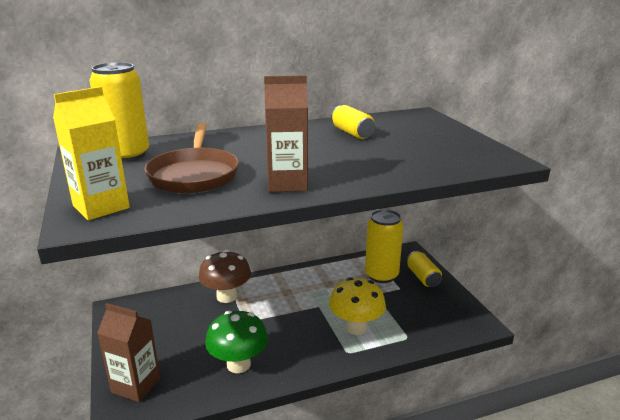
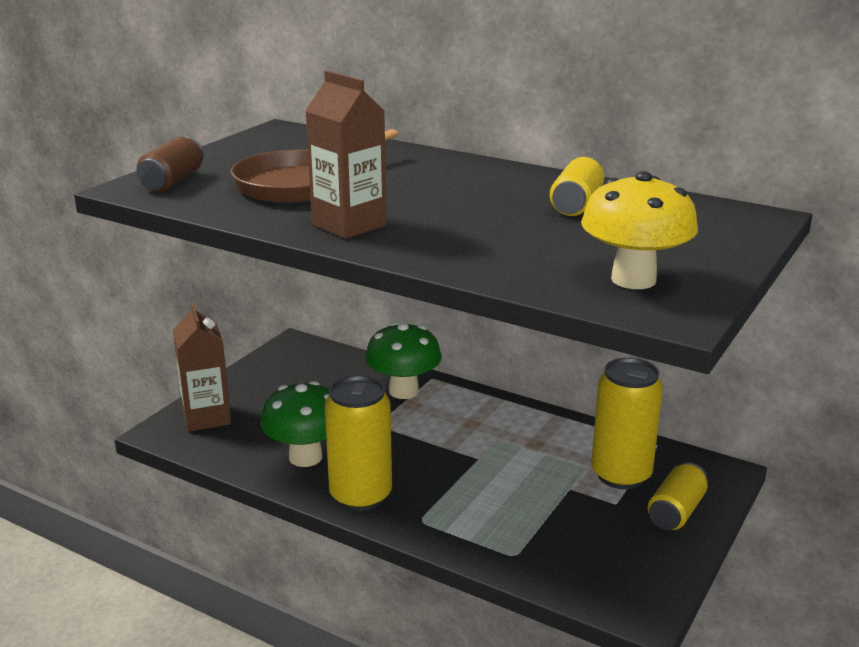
camera: 50 degrees right, 0 degrees up
(101, 207) = (172, 181): yellow carton -> brown can
(127, 155) = (298, 146): yellow can -> yellow can (360, 496)
(226, 296) = (403, 391): brown mushroom -> green mushroom
(356, 327) = (476, 505): yellow mushroom -> yellow mushroom (633, 280)

